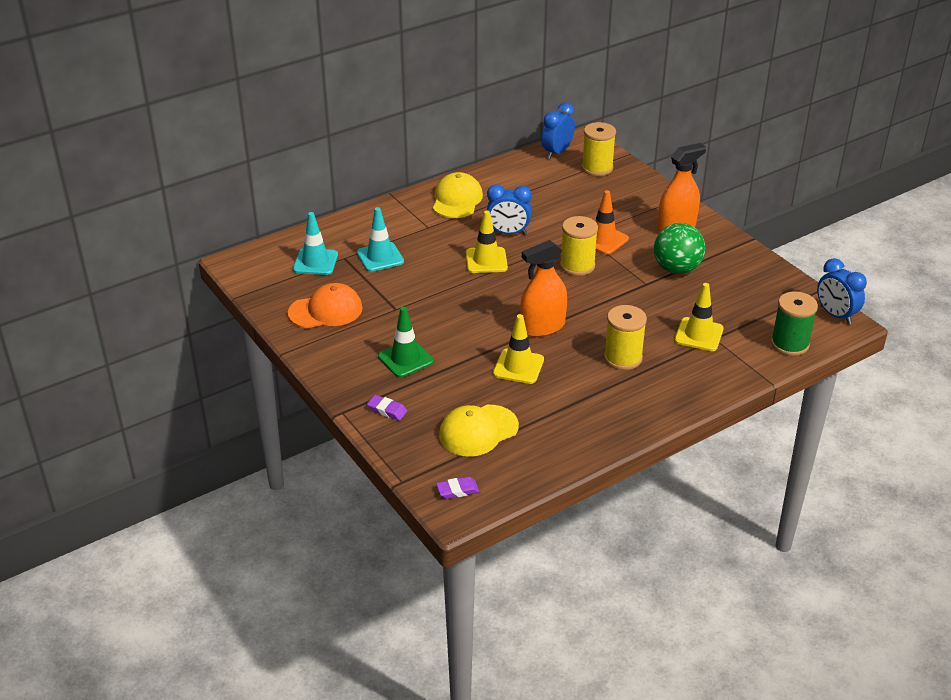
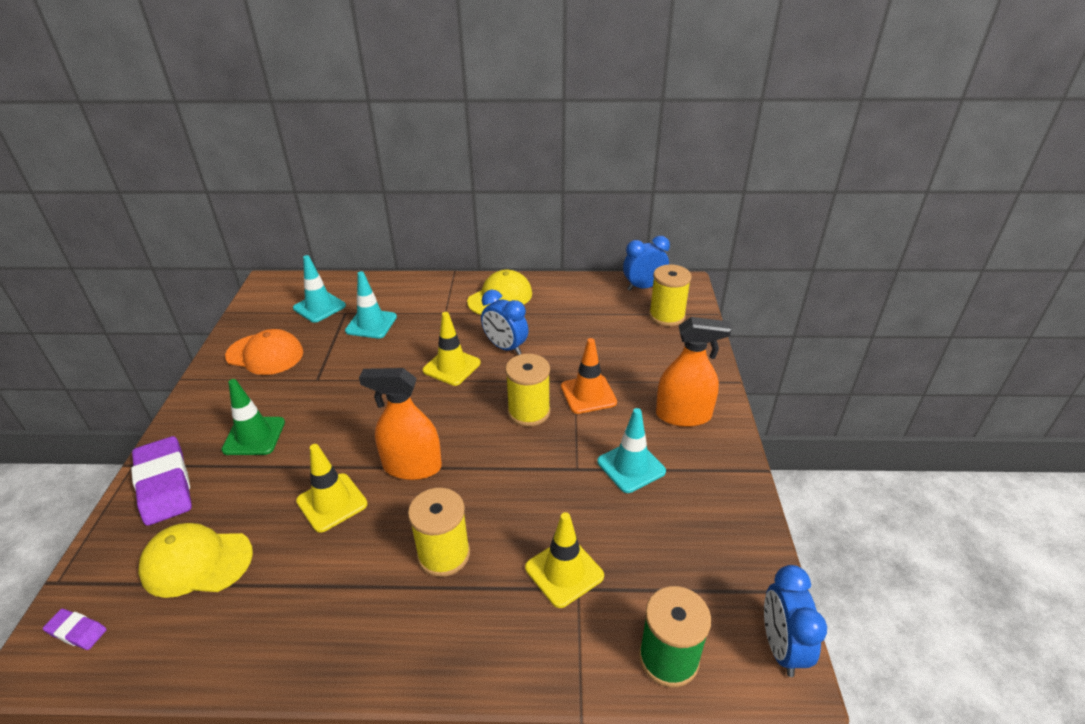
camera: 35 degrees right, 0 degrees up
(387, 410) = (164, 485): purple eraser -> purple eraser, size x2.12
(676, 269) = (631, 466): green ball -> turquoise traffic cone

